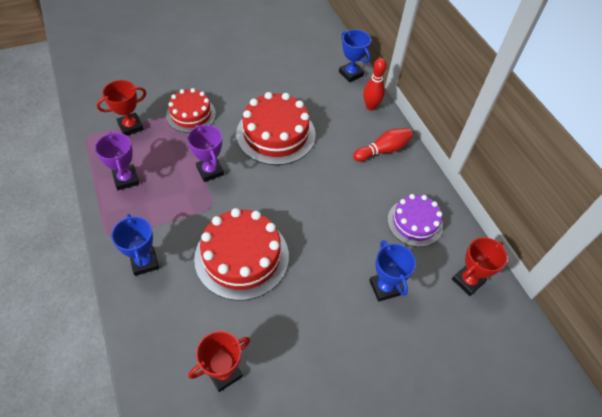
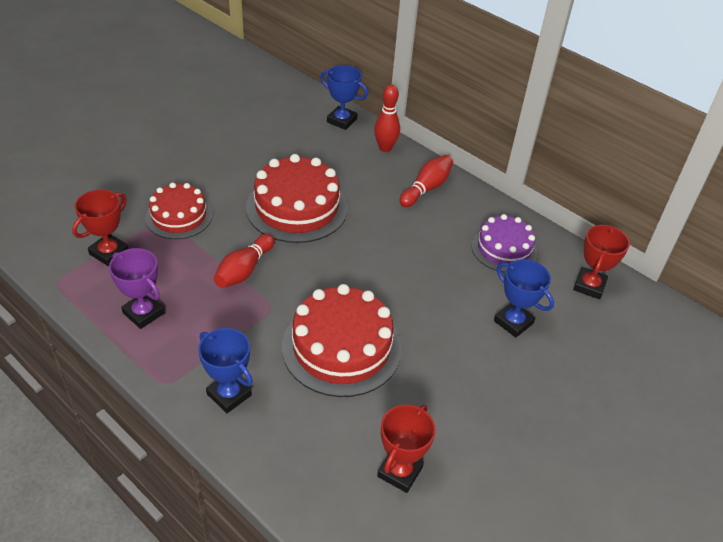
camera: 25 degrees left, 10 degrees down
(210, 171) = (244, 270): purple trophy -> red bowling pin

